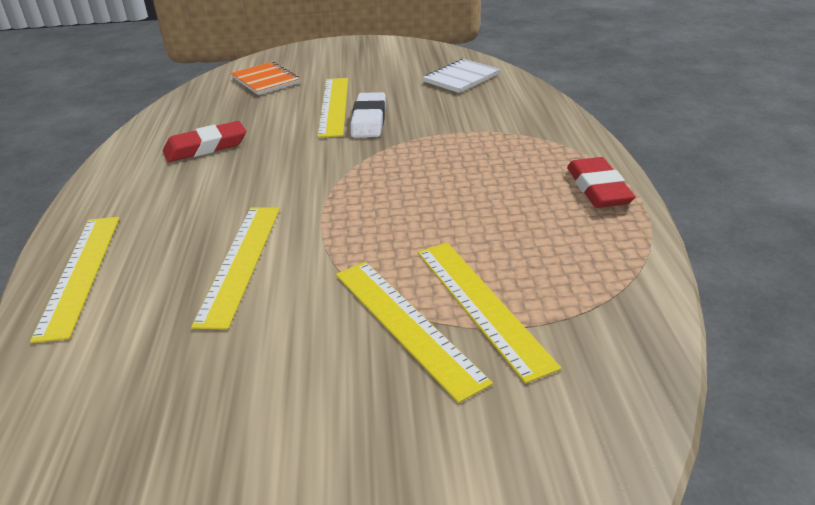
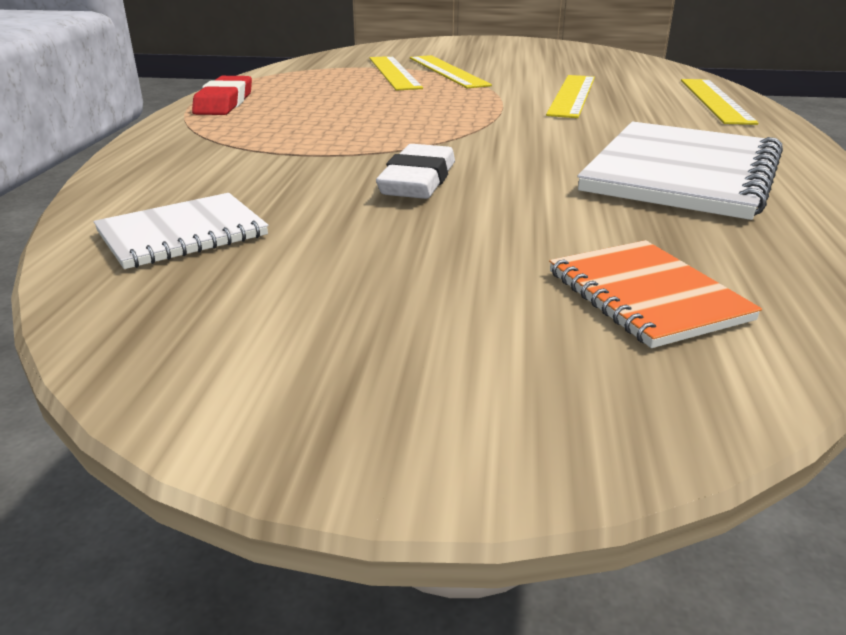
camera: 170 degrees left, 5 degrees down
(206, 147) = (681, 174): red eraser -> white notebook
(334, 106) = (473, 210): yellow ruler -> none

